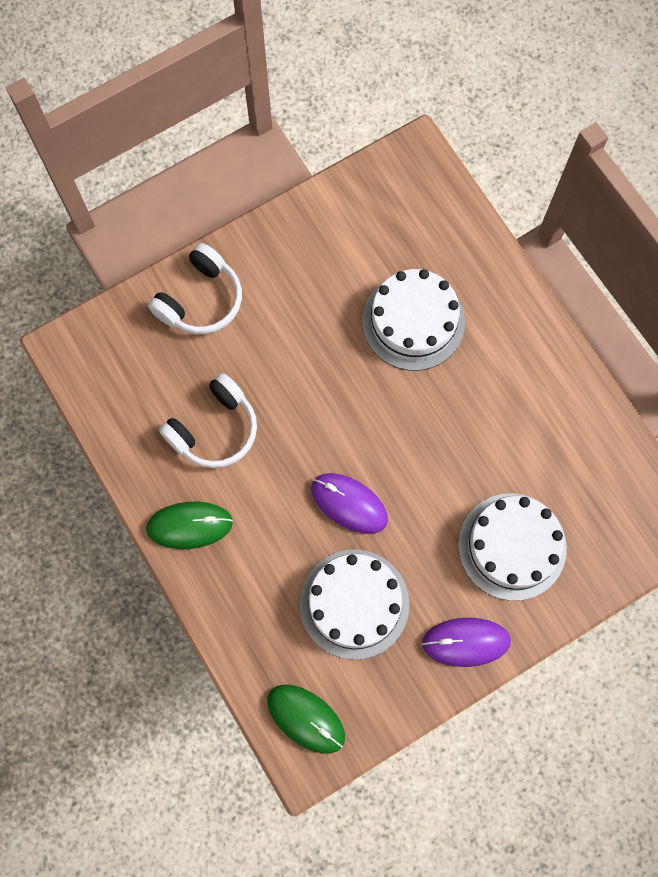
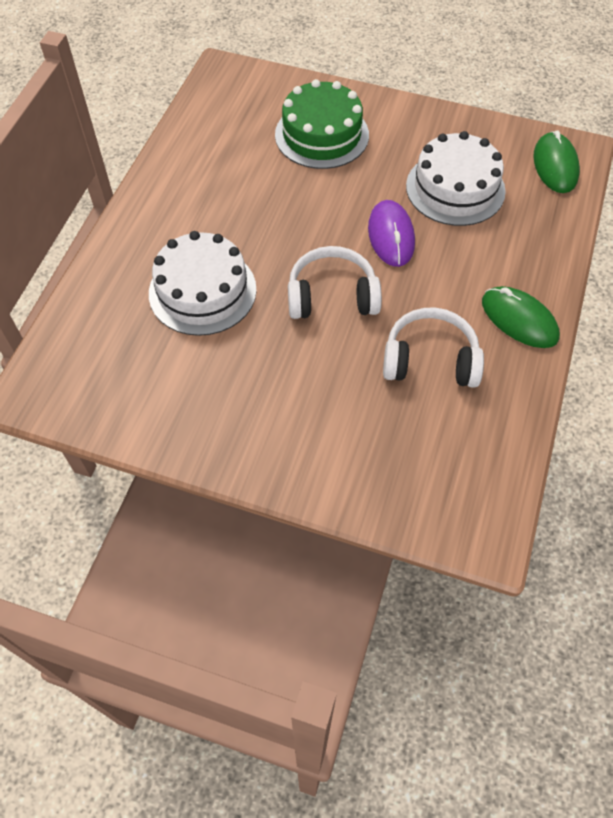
camera: 130 degrees left, 15 degrees down
(201, 300) = (330, 459): white headphones -> white headphones (332, 296)
(466, 642) = (411, 121): purple mouse -> none
(512, 546) = (322, 135): white cake -> green cake

